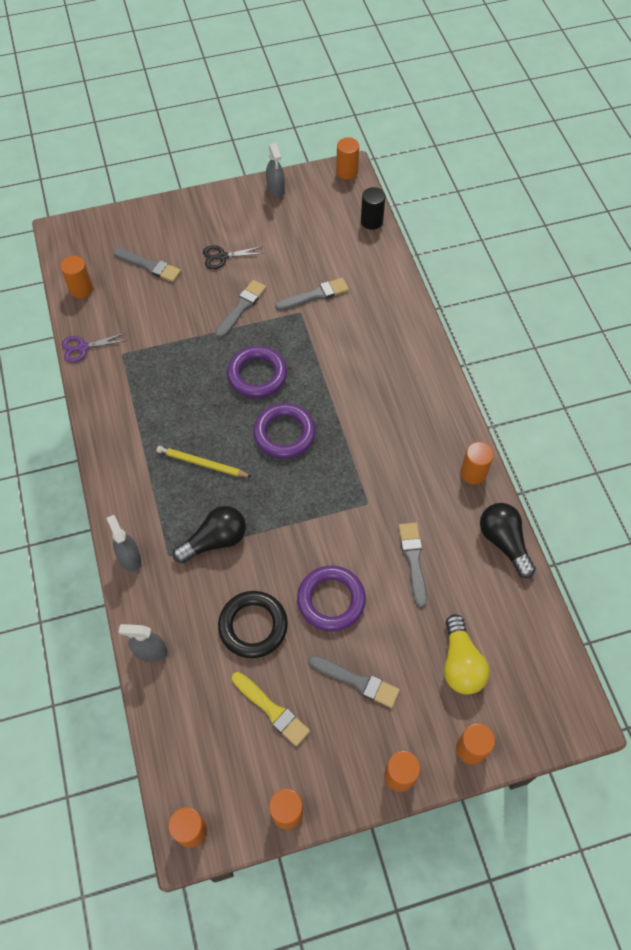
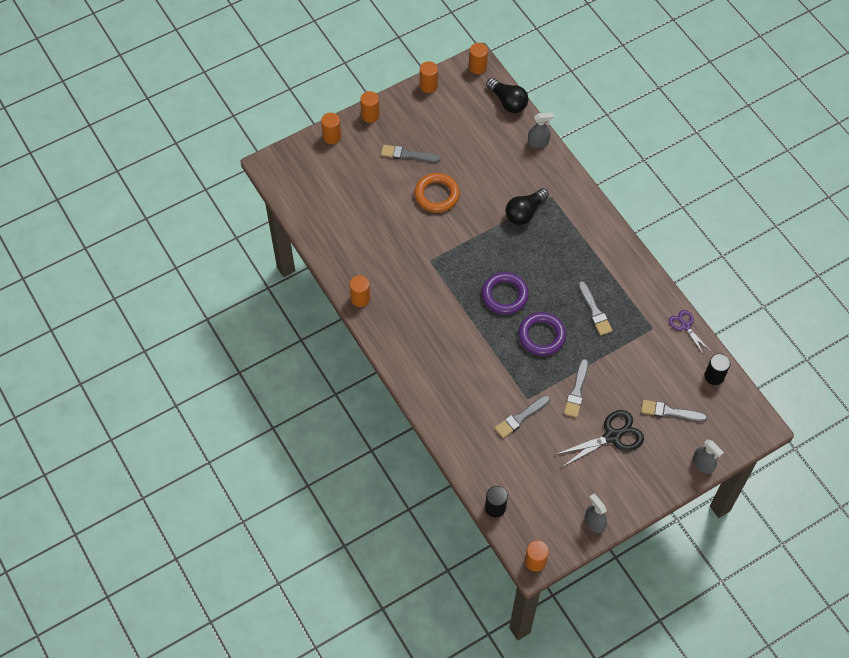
camera: 165 degrees right, 0 degrees up
(81, 289) = (714, 376): orange cylinder -> black cylinder
(82, 348) = (685, 326): purple scissors -> purple scissors turned 90 degrees counterclockwise
(129, 558) = (576, 190): grey spray bottle -> grey spray bottle (703, 464)
(202, 463) = (555, 260): yellow pencil -> none
(222, 257) = (612, 436): black scissors -> black scissors, size x1.67
(253, 626) = (481, 169): black ring -> none
(272, 710) = (453, 129): yellow brush -> none
(331, 600) = (436, 195): purple ring -> orange ring
(413, 560) = (389, 230): grey brush -> grey brush (594, 311)
(460, 663) = (346, 178): yellow light bulb -> none
(504, 542) = (330, 256): black light bulb -> black light bulb (508, 102)

